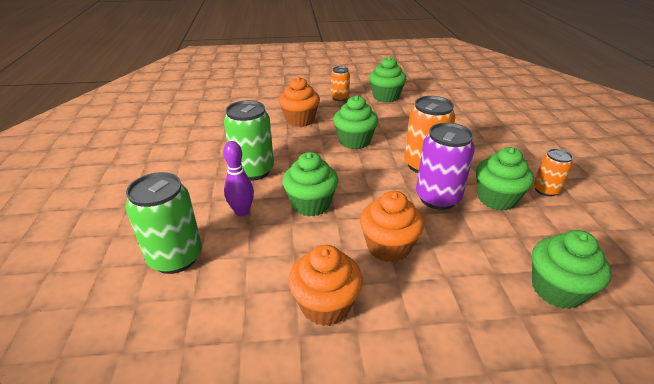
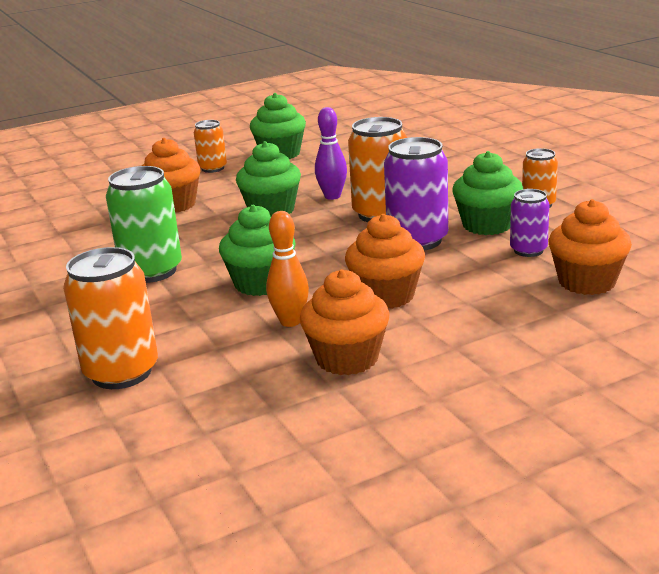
camera: 20 degrees left, 10 degrees down
(175, 257) = (121, 372): green can -> orange can
(242, 212) = (173, 312): purple bowling pin -> purple bowling pin (332, 196)
(308, 249) = (290, 321): none -> orange bowling pin
(519, 236) = (528, 250): none -> purple can
(557, 289) = (587, 282): green cupcake -> orange cupcake

